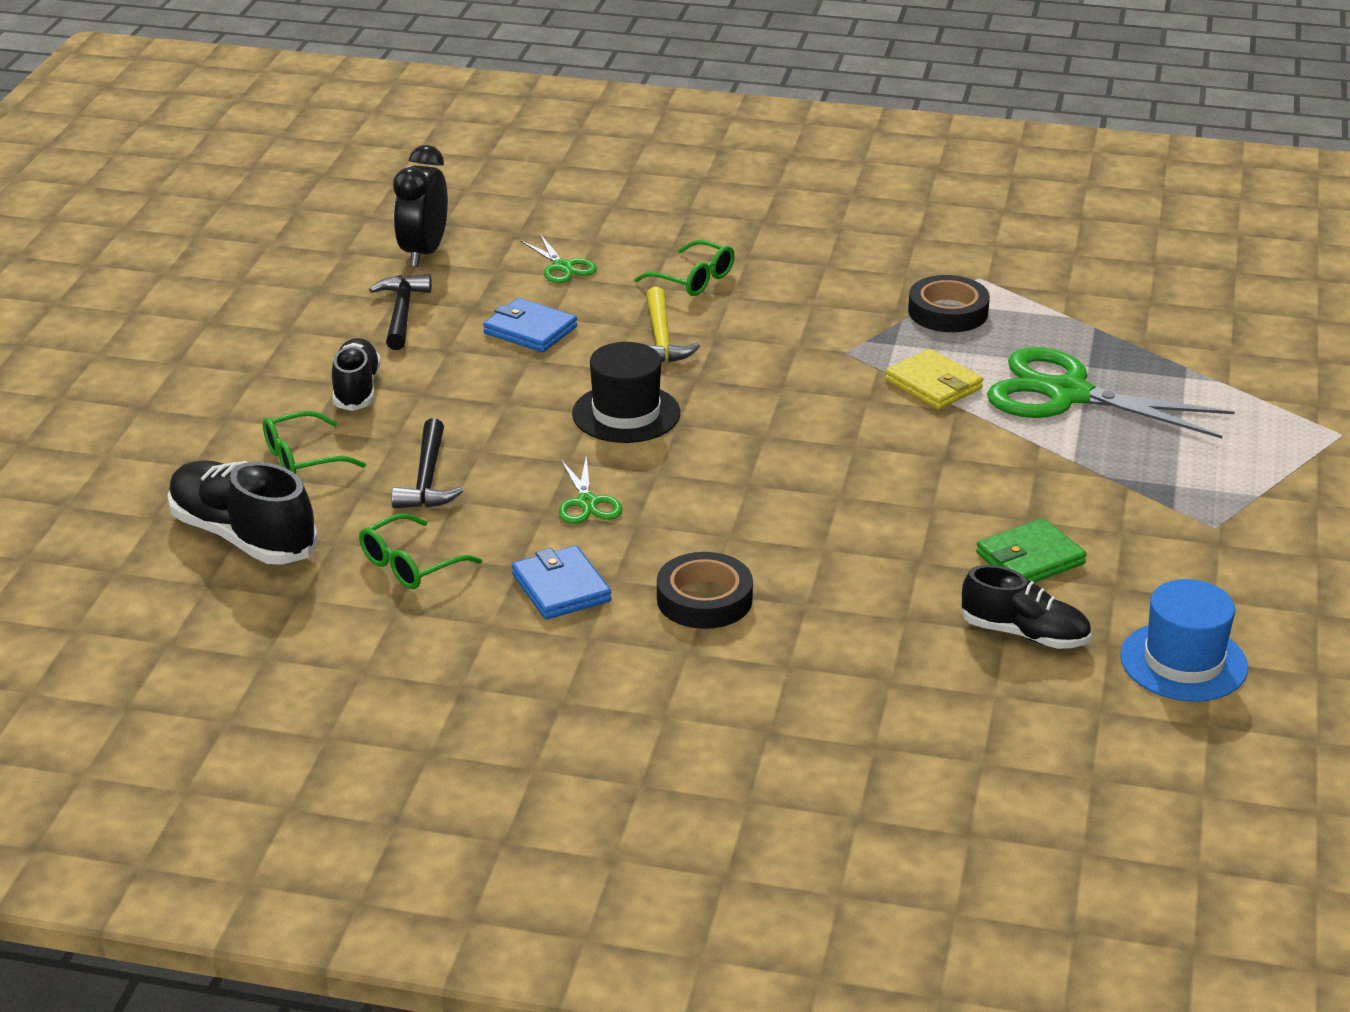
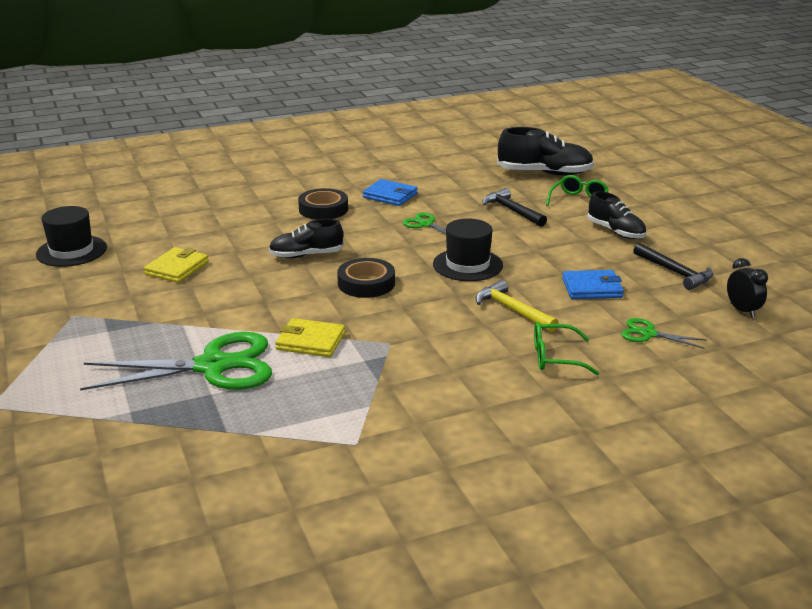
camera: 145 degrees right, 5 degrees down
(410, 565) = (463, 184): green glasses -> none
(423, 253) = (742, 311): black clock -> black clock, size x0.64
(948, 312) = (351, 400): black tape -> black tape (366, 283)
(1024, 634) = (159, 239): black shoe -> black shoe (306, 255)
(1030, 558) = (177, 268): green wallet -> yellow wallet
(1183, 662) = (71, 251): blue hat -> black hat

